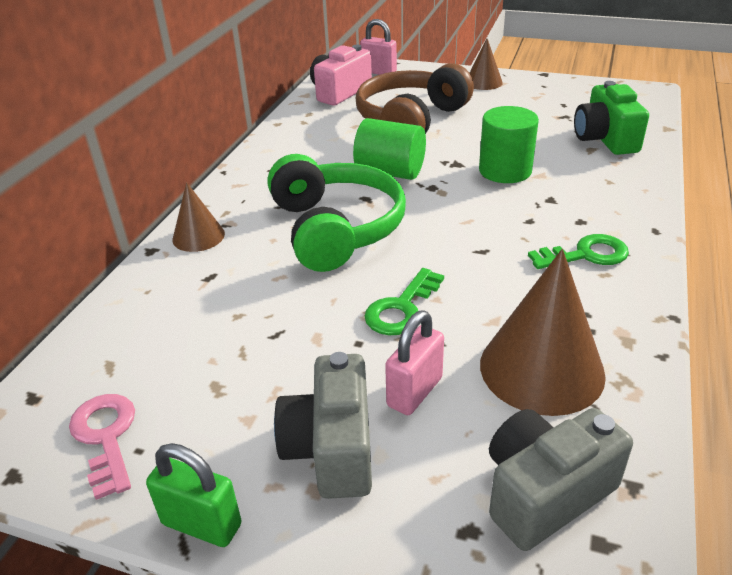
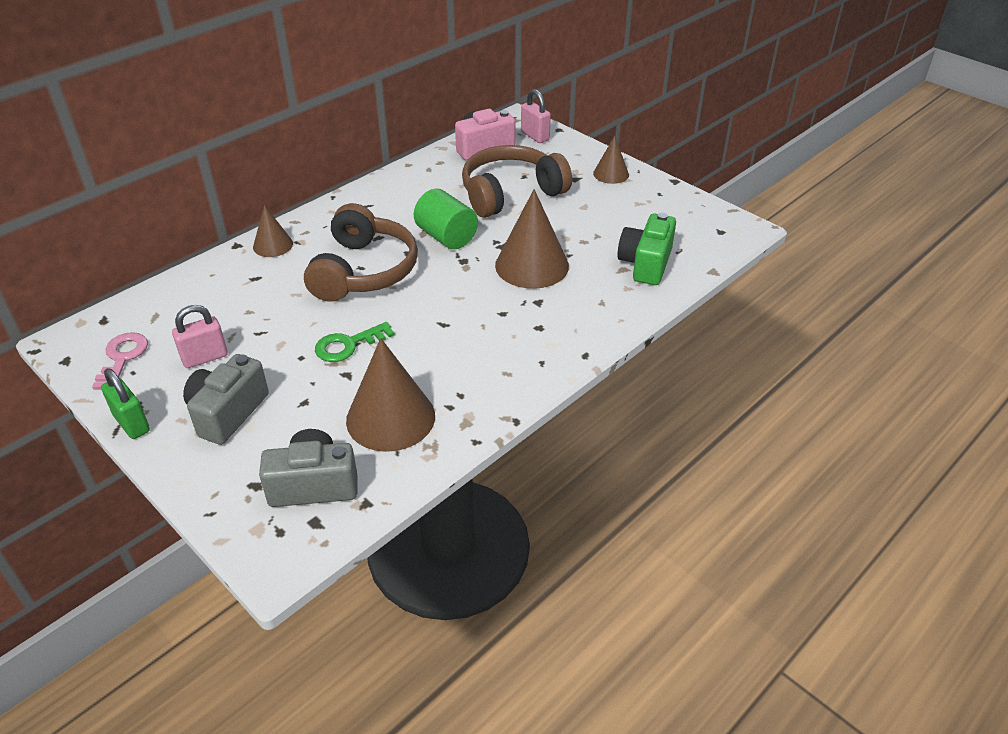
camera: 25 degrees right, 5 degrees up
(335, 229) = (363, 271): green headphones -> brown headphones
(414, 392) = (302, 400): pink padlock -> pink padlock (205, 358)
(505, 171) = (532, 265): green cylinder -> brown cone
(586, 255) = (511, 354): green key -> none

